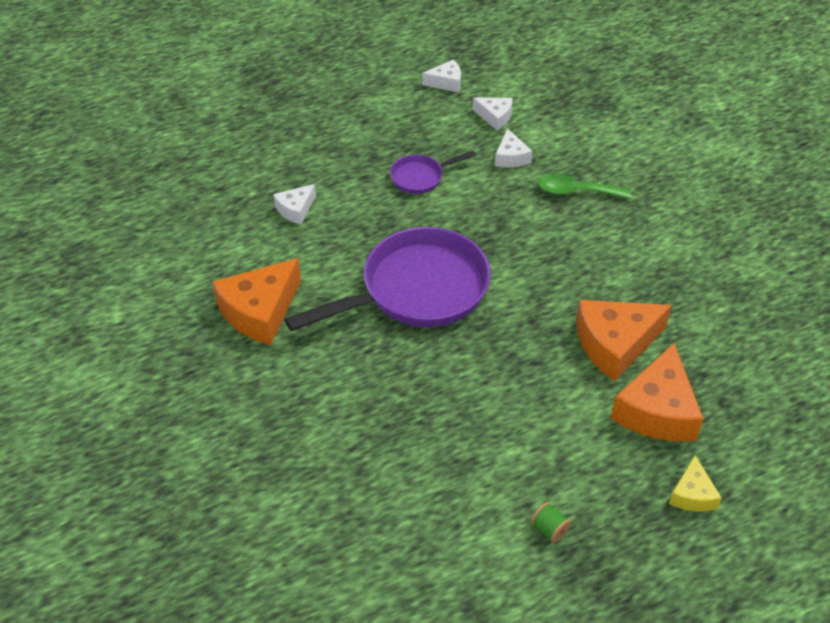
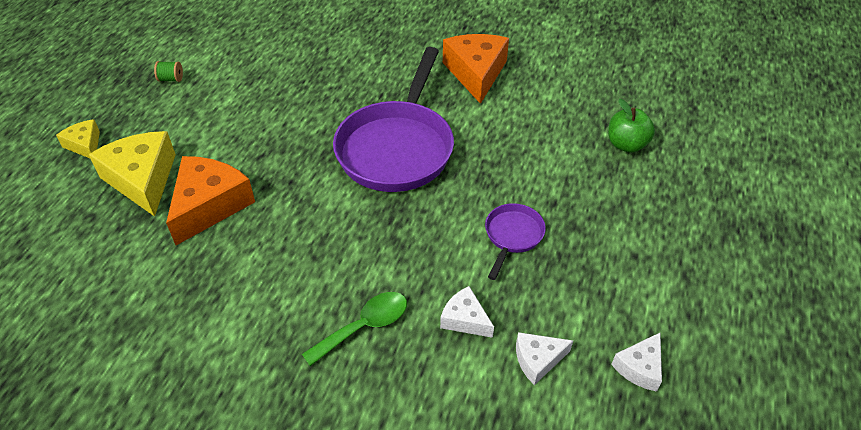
camera: 135 degrees right, 0 degrees up
(253, 176) = (626, 144): none -> green apple
(296, 209) = (558, 143): white cheese -> none
(657, 410) = (142, 179): orange cheese -> yellow cheese

